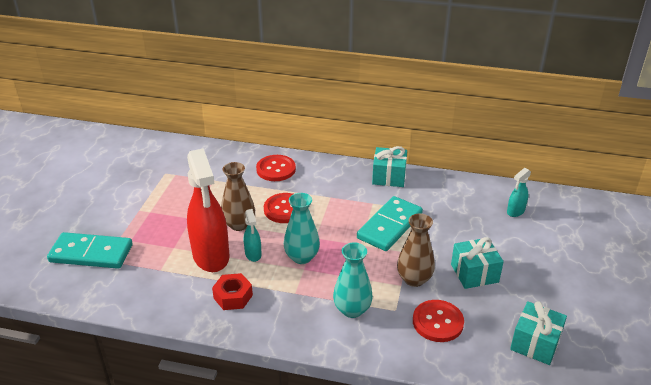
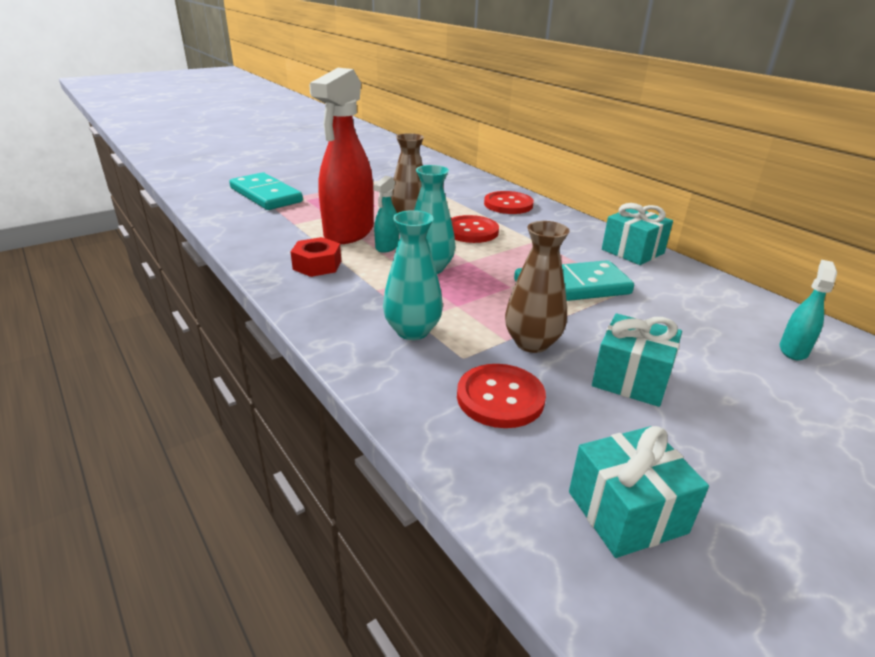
camera: 40 degrees right, 5 degrees down
(515, 211) = (793, 350): turquoise spray bottle -> turquoise spray bottle turned 120 degrees clockwise

